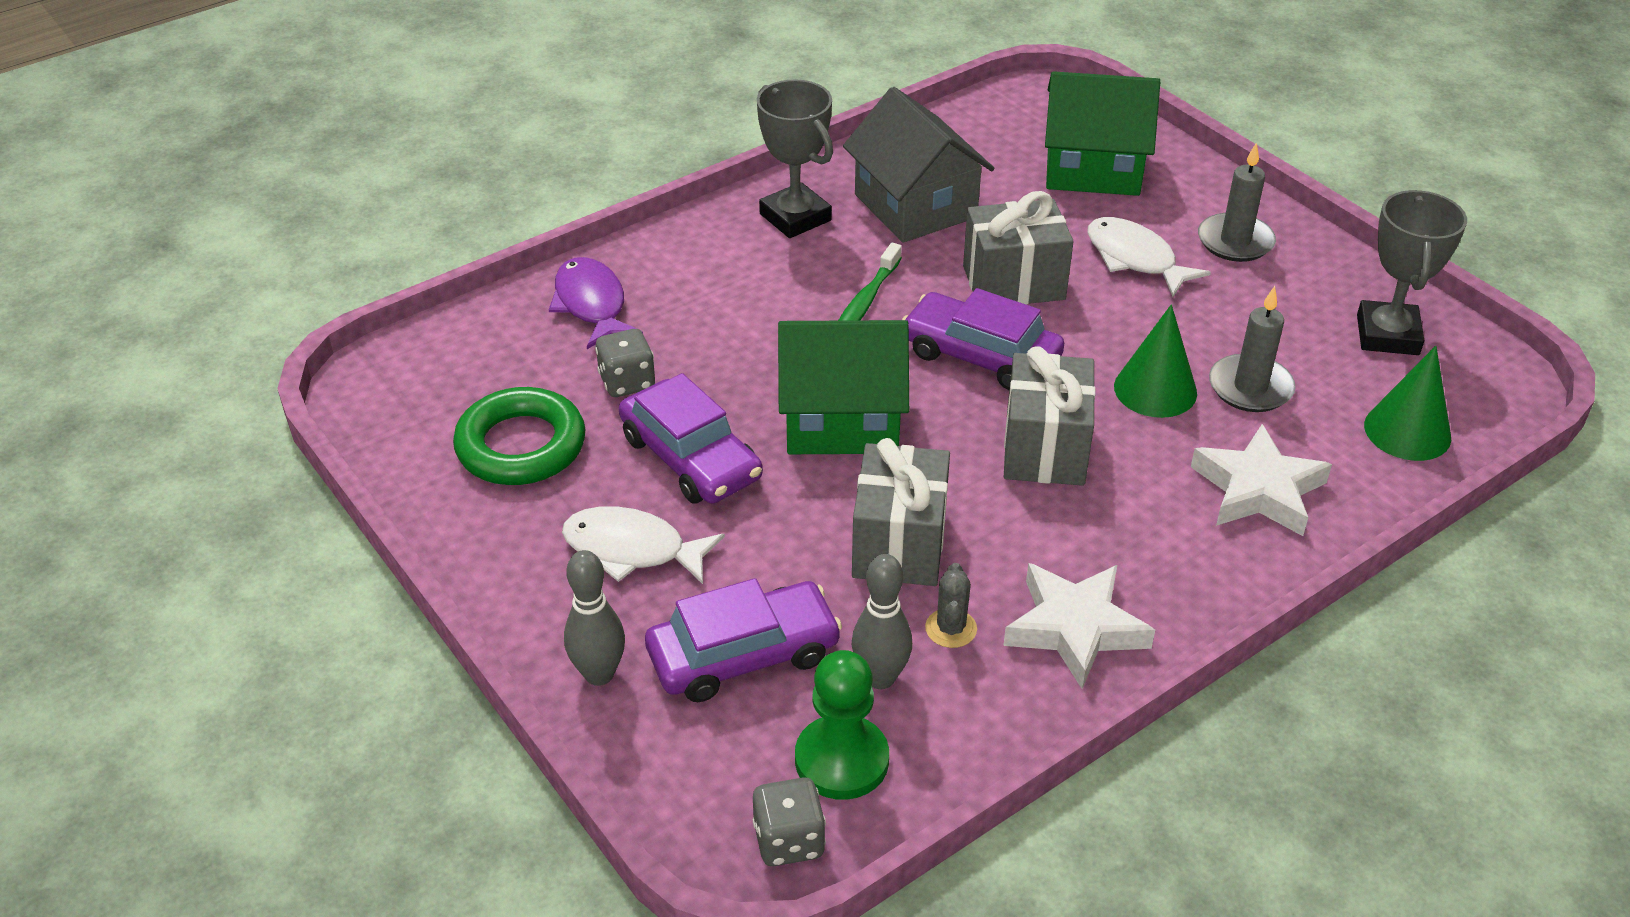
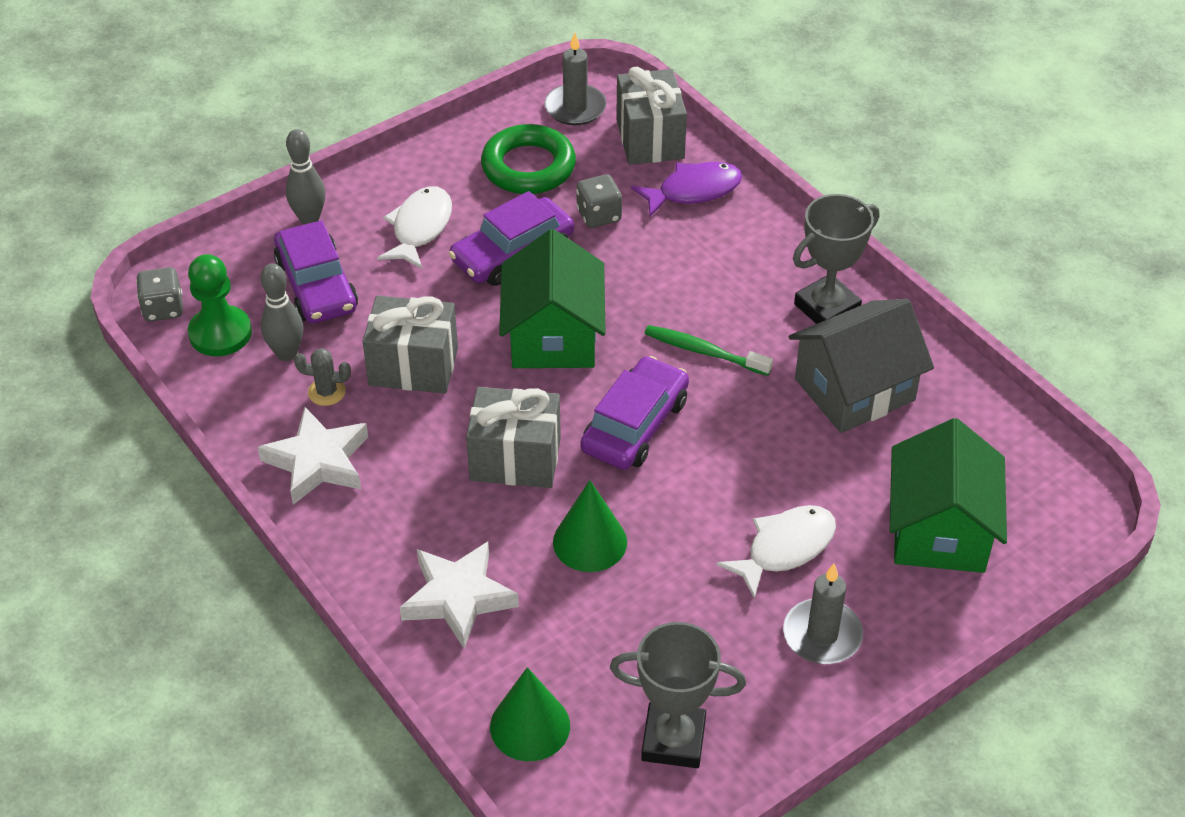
camera: 90 degrees right, 5 degrees up
(1013, 283) = (740, 454): grey gift -> grey gift (650, 139)
(1250, 387) = (592, 613): grey candle -> grey candle (575, 108)

